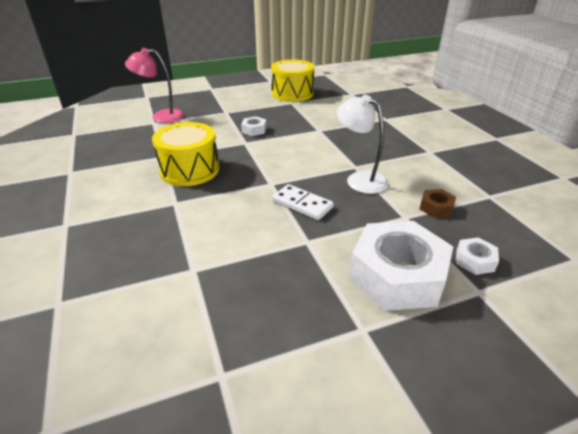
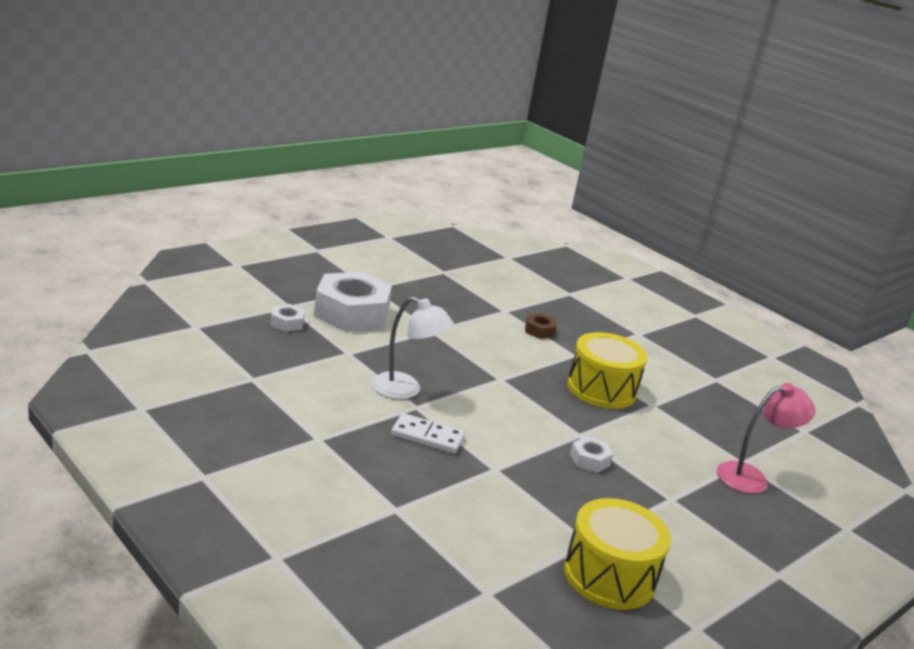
camera: 155 degrees right, 10 degrees down
(302, 204) = (454, 359): white domino -> white domino (427, 436)
(436, 208) = (316, 363): brown nut -> brown nut (539, 331)

